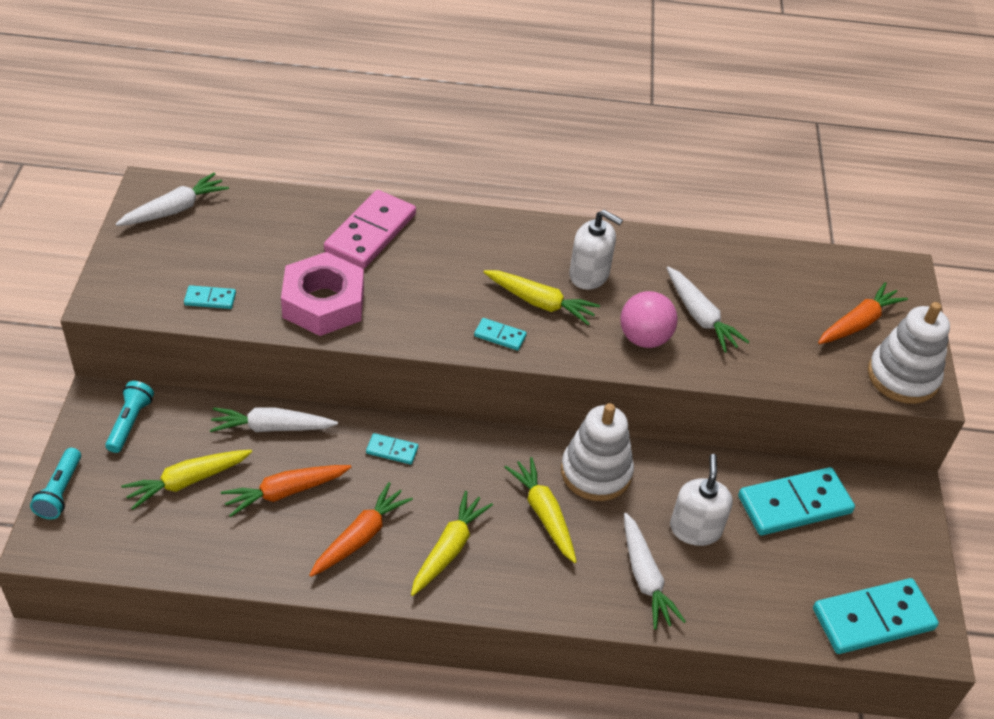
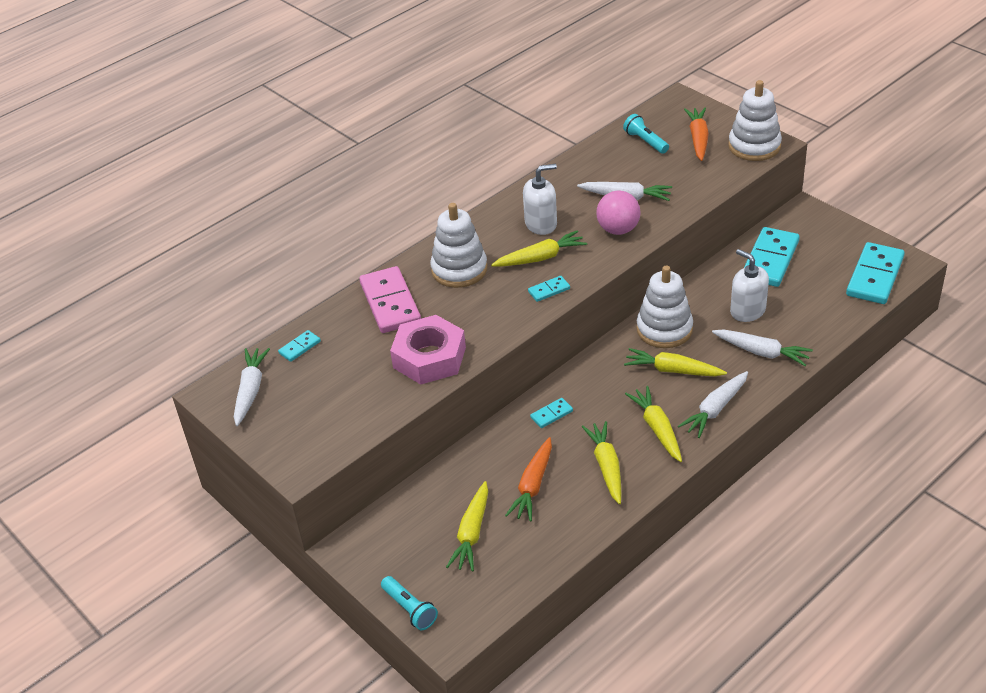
camera: 40 degrees left, 5 degrees down
(130, 423) = (386, 540): turquoise flashlight -> turquoise flashlight (645, 141)
(210, 299) = (362, 413): turquoise domino -> turquoise domino (299, 347)
(271, 427) = (469, 465): white carrot -> white carrot (715, 409)
(360, 537) = (606, 466): orange carrot -> yellow carrot
(463, 253) = (459, 269): none -> white stacking toy

